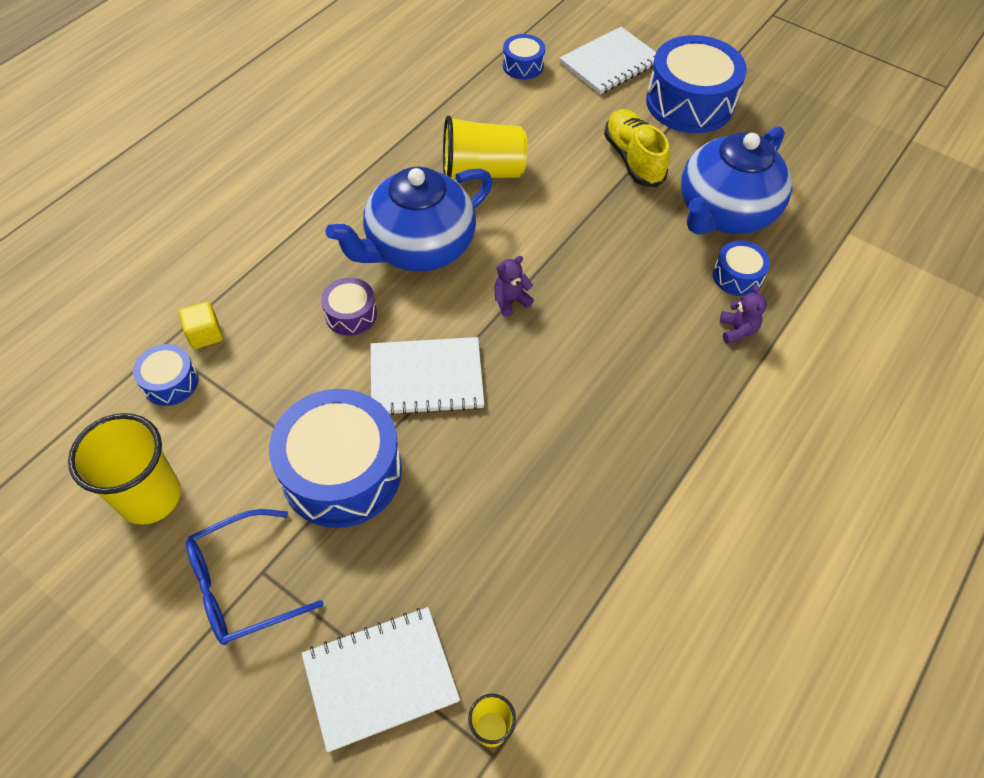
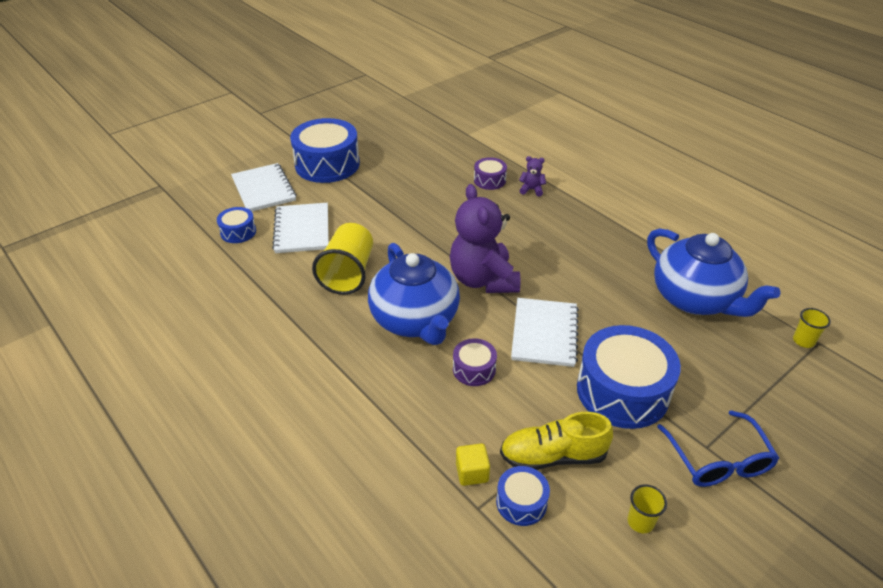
camera: 75 degrees left, 15 degrees down
(150, 497) = (640, 522): yellow cup -> yellow cup, size x0.48
(380, 678) = (779, 388): white notebook -> white notebook (302, 229)
(510, 301) = (483, 280): purple teddy bear -> purple teddy bear, size x2.46
(633, 159) = (369, 199): yellow shoe -> yellow shoe (553, 456)
(724, 212) = (435, 173): blue teapot -> blue teapot (695, 299)
(737, 276) = (489, 180): blue drum -> purple drum

